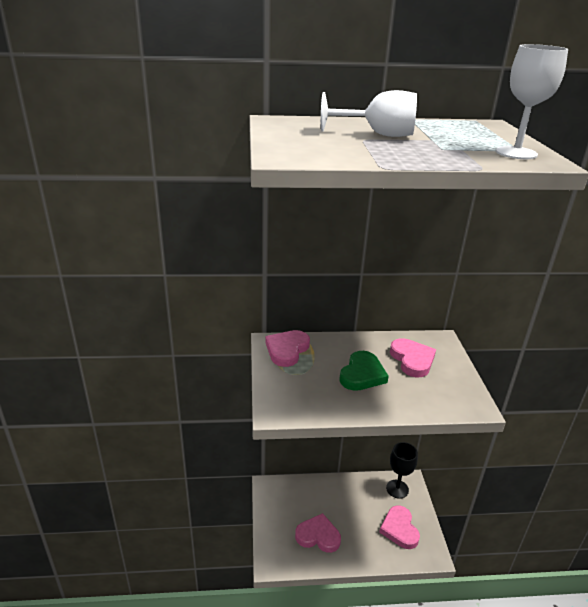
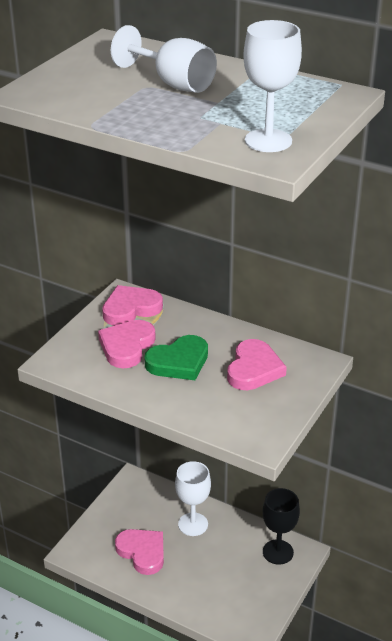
camera: 35 degrees right, 5 degrees up
(332, 497) = (193, 524): none -> white goblet
(399, 529) = (238, 591): pink heart -> pink heart (127, 346)

